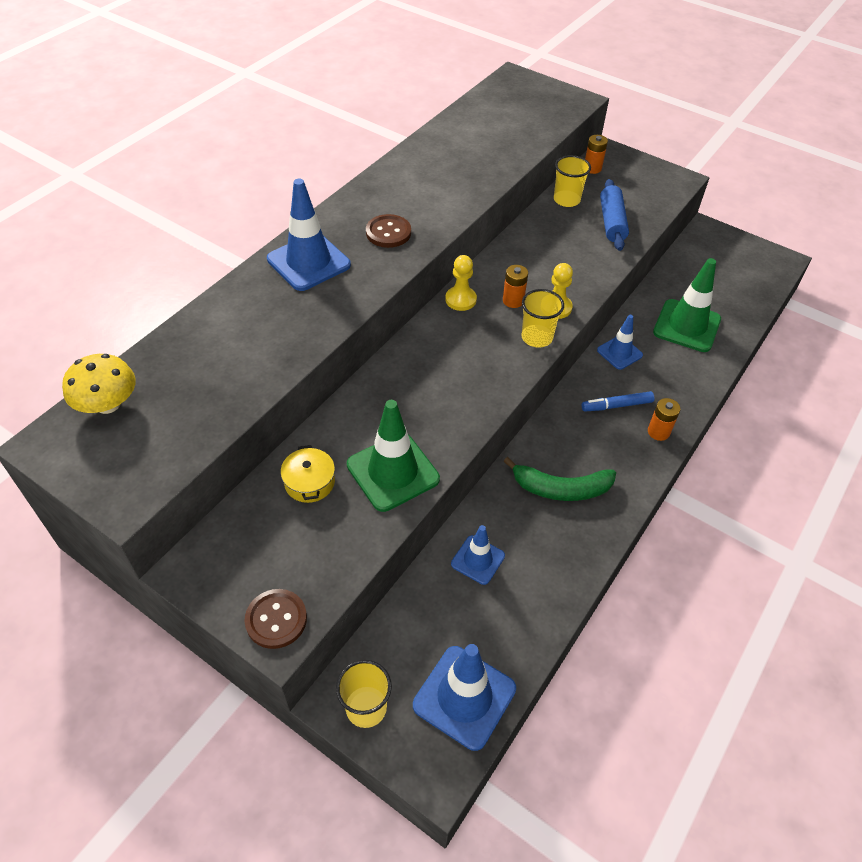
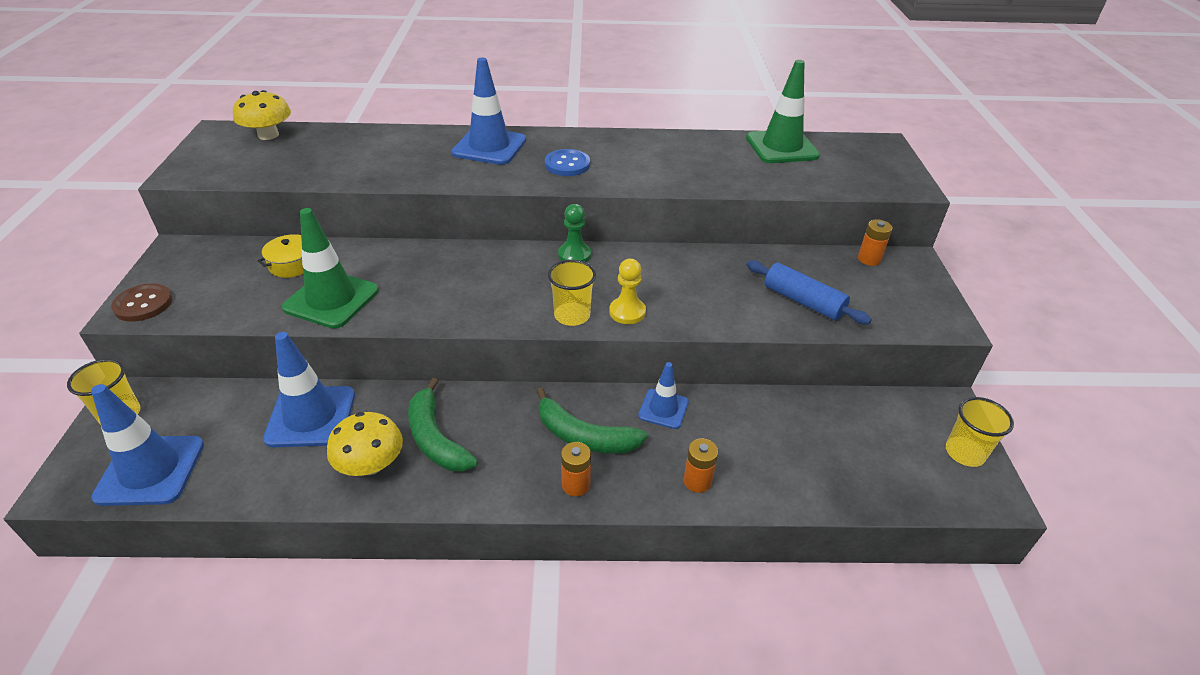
camera: 55 degrees right, 10 degrees down
(388, 233) = (567, 164): brown button -> blue button
(460, 300) = (574, 255): yellow pawn -> green pawn
(478, 560) = (311, 417): blue traffic cone -> blue traffic cone, size x1.70
(513, 300) = (607, 283): orange battery -> orange battery (697, 481)
(562, 539) = (370, 464): none -> yellow mushroom
(566, 200) = (795, 261): yellow cup -> yellow cup (964, 453)
(612, 222) = (803, 301): blue rolling pin -> blue rolling pin turned 75 degrees clockwise
(616, 406) = (584, 436): blue marker -> green banana
(686, 326) = (765, 447): green traffic cone -> green traffic cone (781, 147)

